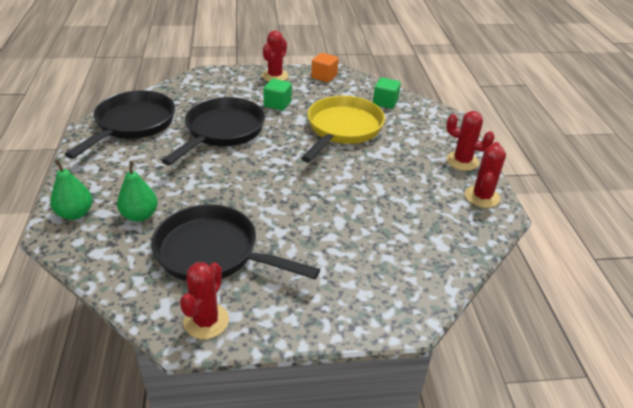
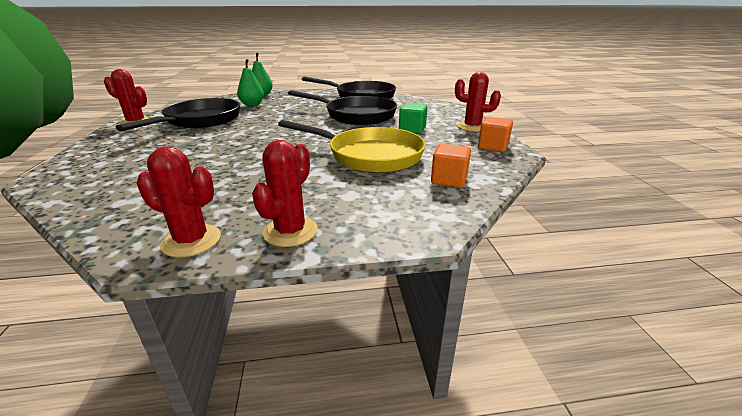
camera: 90 degrees right, 10 degrees down
(385, 102) = (449, 180): green cube -> orange cube

